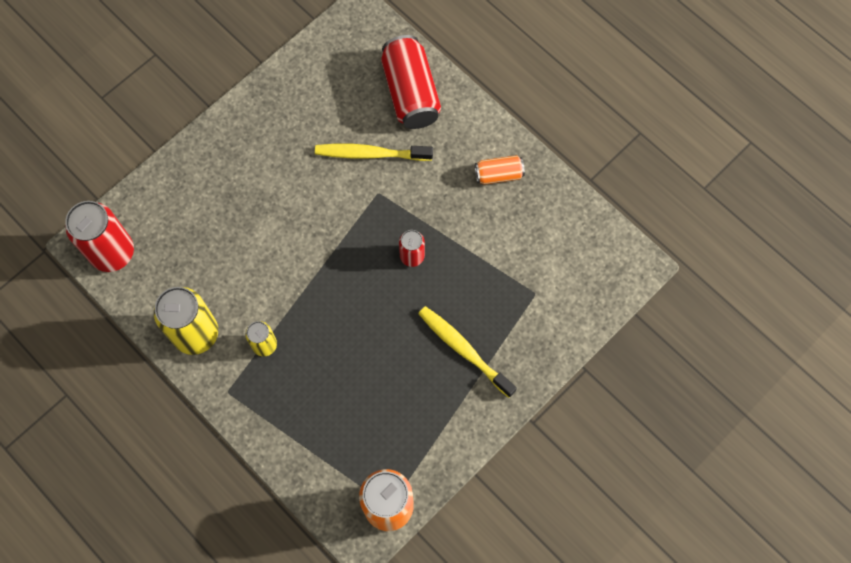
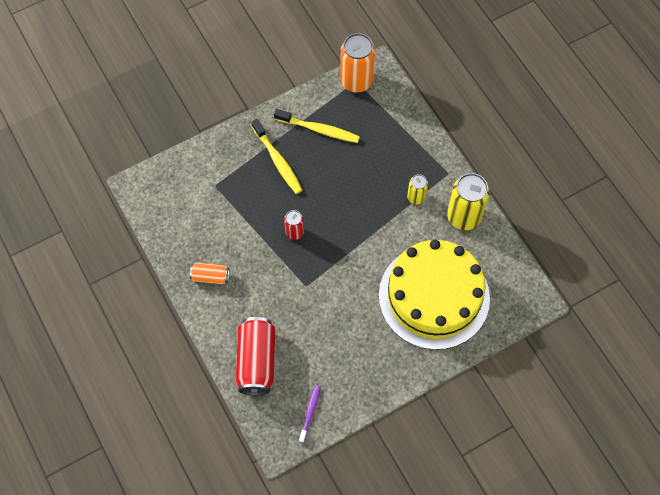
camera: 165 degrees left, 5 degrees down
(112, 252) = (517, 290): red can -> none
(217, 218) = (434, 296): none -> yellow cake
(333, 54) = (310, 412): none -> purple toothbrush
(371, 154) = (303, 318): yellow toothbrush -> yellow toothbrush (319, 129)

